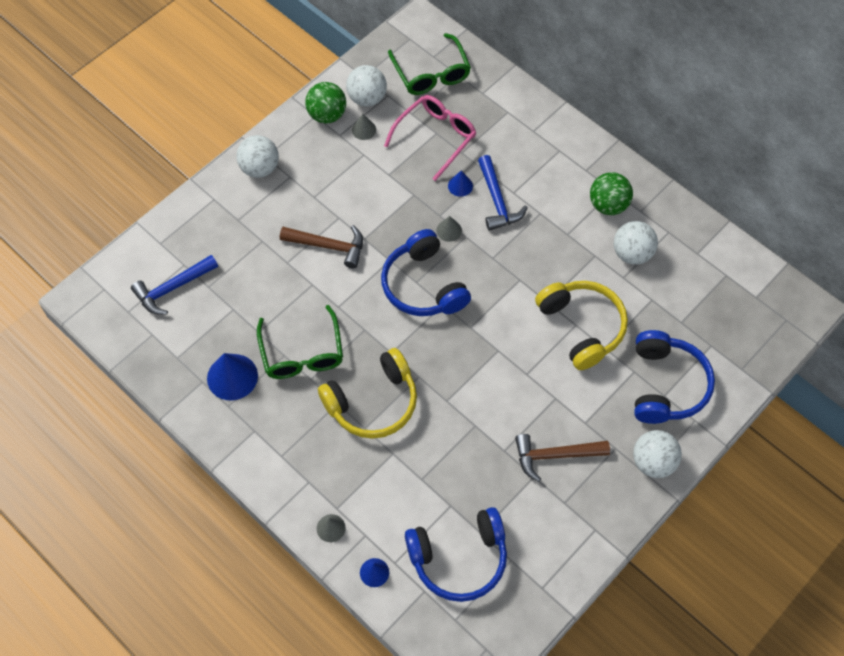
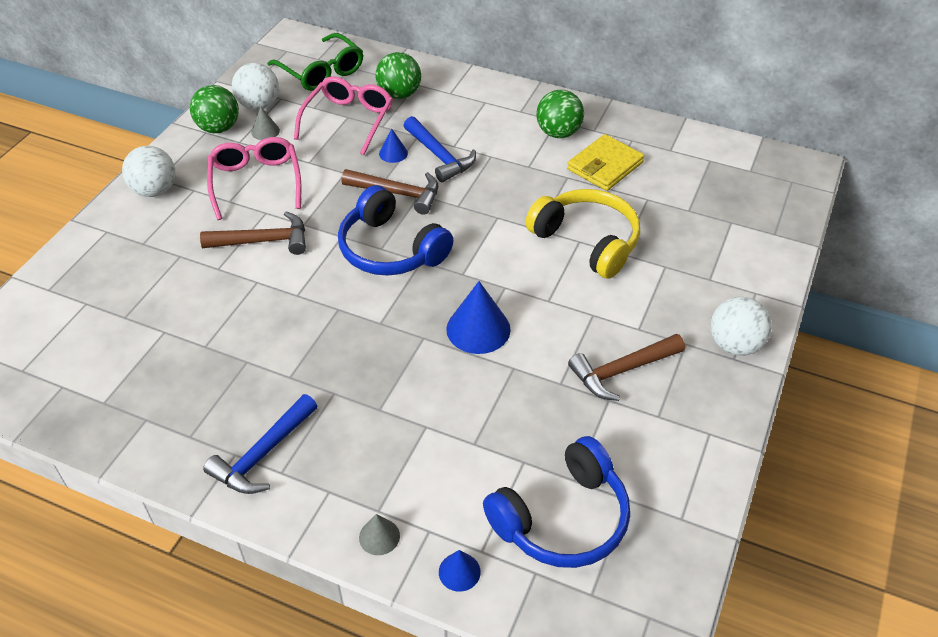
camera: 20 degrees left, 15 degrees down
(172, 288) = (77, 331): blue hammer -> blue hammer (262, 454)
(232, 377) = (185, 403): blue cone -> blue cone (478, 329)
(302, 352) = (268, 352): green glasses -> none
(340, 184) = (256, 183): none -> pink glasses
(373, 402) = (379, 379): yellow headphones -> none
(449, 230) = (398, 193): grey cone -> brown hammer
(489, 120) = (399, 94): none -> green ball
(632, 253) = (605, 166): white ball -> yellow wallet
(666, 385) = (706, 269): blue headphones -> none

